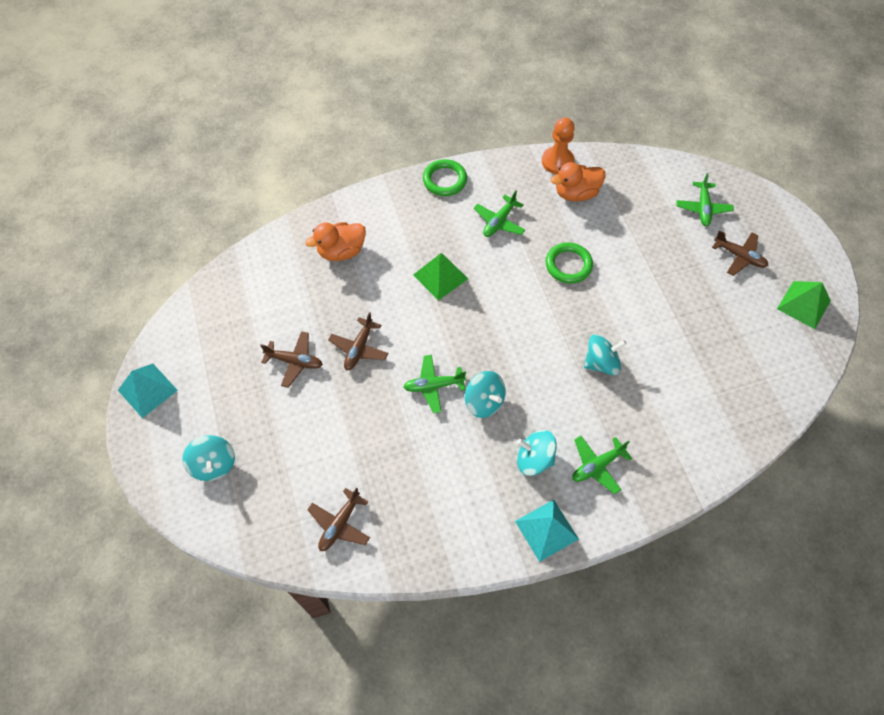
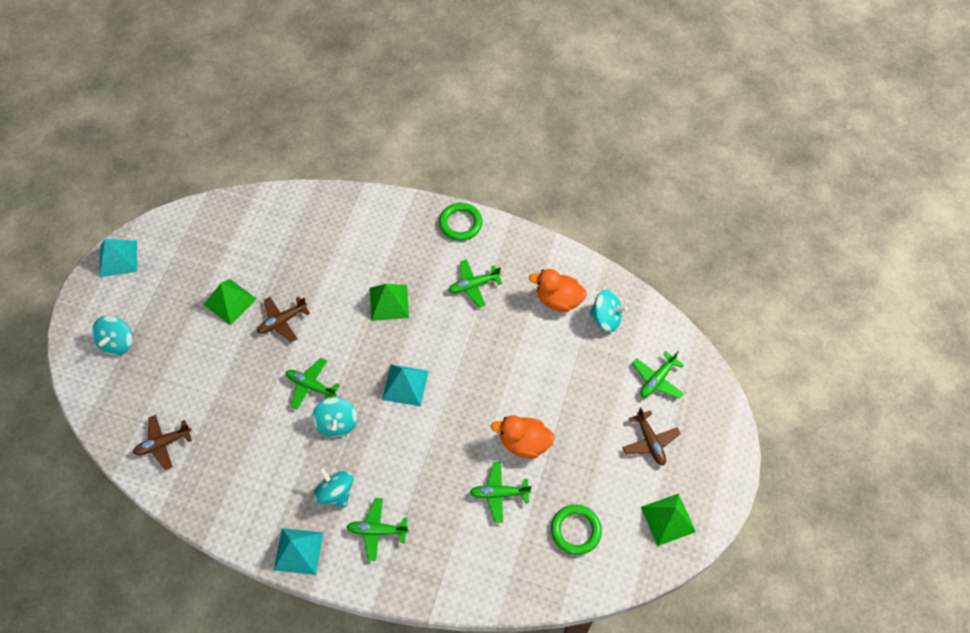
camera: 35 degrees right, 0 degrees up
(294, 361) = (230, 301): brown plane -> green pyramid
(341, 251) = (332, 235): orange duck -> orange duck (524, 443)
(514, 334) = (405, 385): none -> turquoise pyramid
(557, 161) = (567, 262): orange pawn -> none
(568, 265) = (497, 357): green ring -> green ring (575, 530)
(601, 363) = (452, 453): turquoise spinning top -> turquoise spinning top (606, 318)
(666, 369) = (499, 493): none -> green plane

